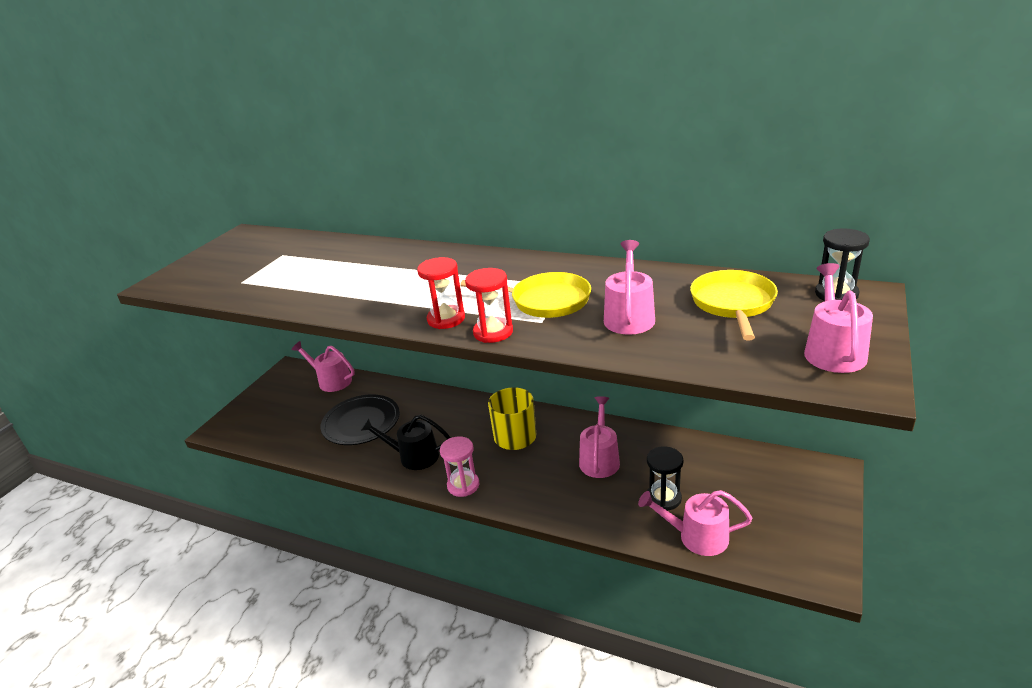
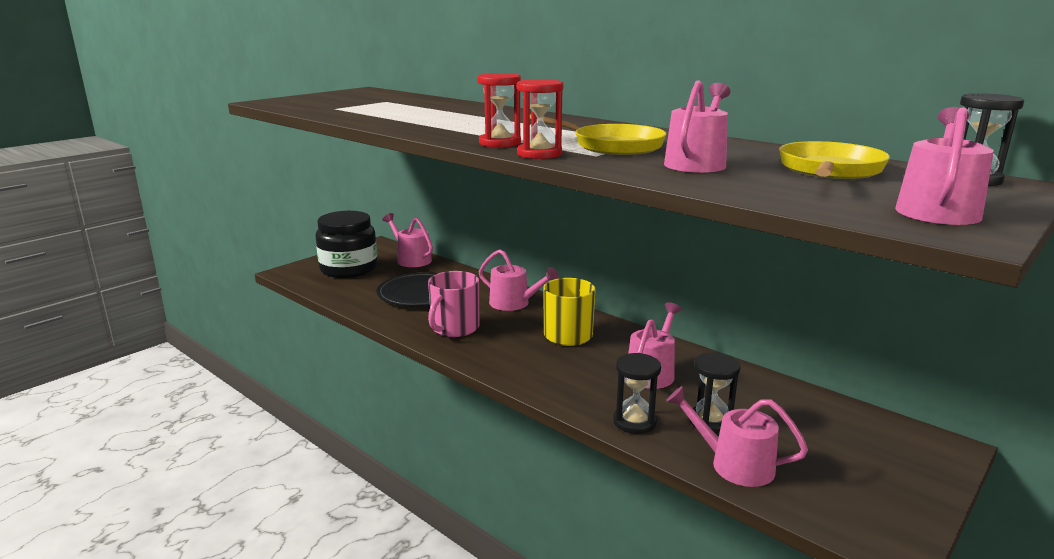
camera: 15 degrees right, 10 degrees down
(277, 409) = (349, 269): none -> black jar
(414, 456) = (454, 328): black watering can -> pink mug
(452, 412) = (514, 303): none -> pink watering can
(463, 485) = (490, 360): pink hourglass -> none
(608, 517) = (634, 422): none -> black hourglass

